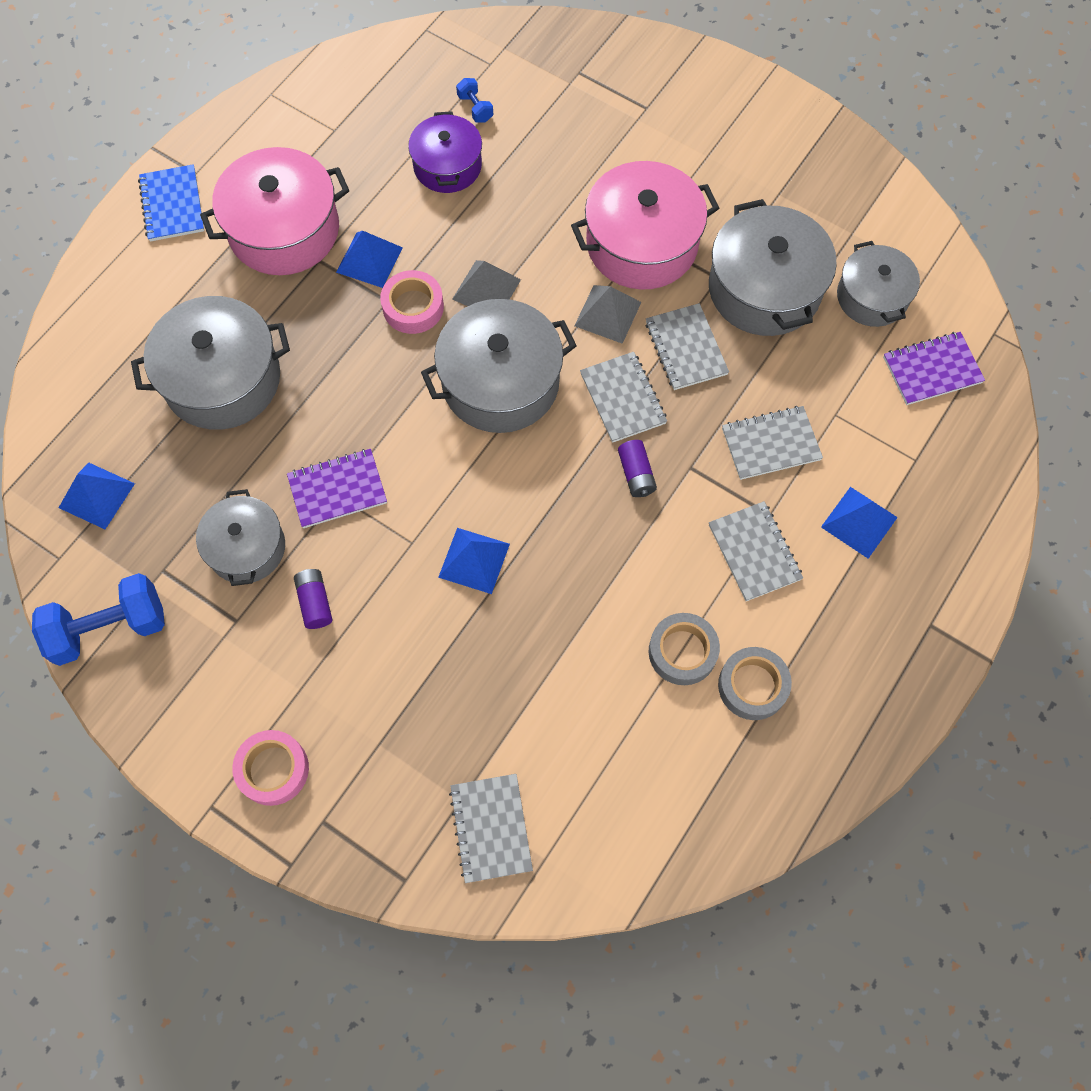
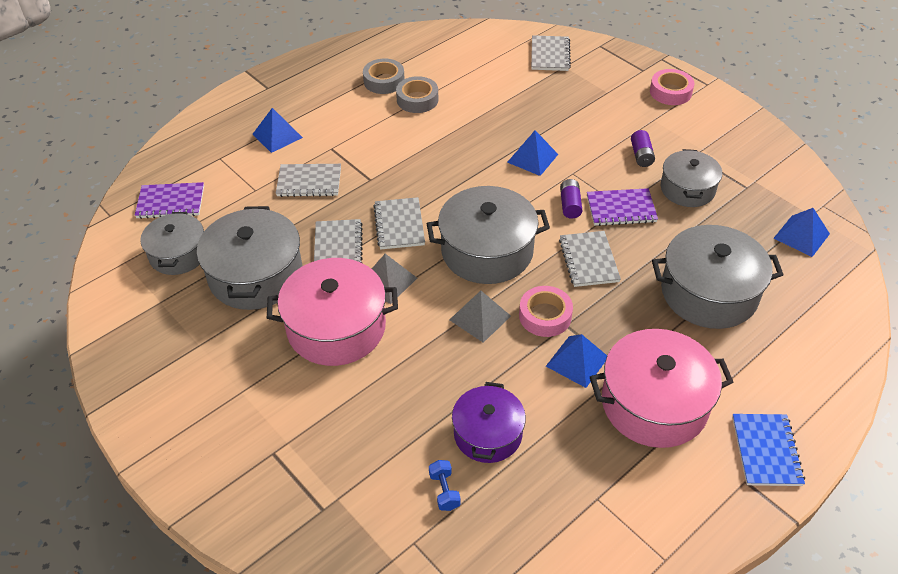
camera: 165 degrees left, 20 degrees down
(109, 628) = (779, 165): blue dumbbell -> none
(636, 474) = (408, 182): purple battery -> purple battery (570, 205)
(754, 552) = (351, 133): grey notebook -> grey notebook (588, 260)

